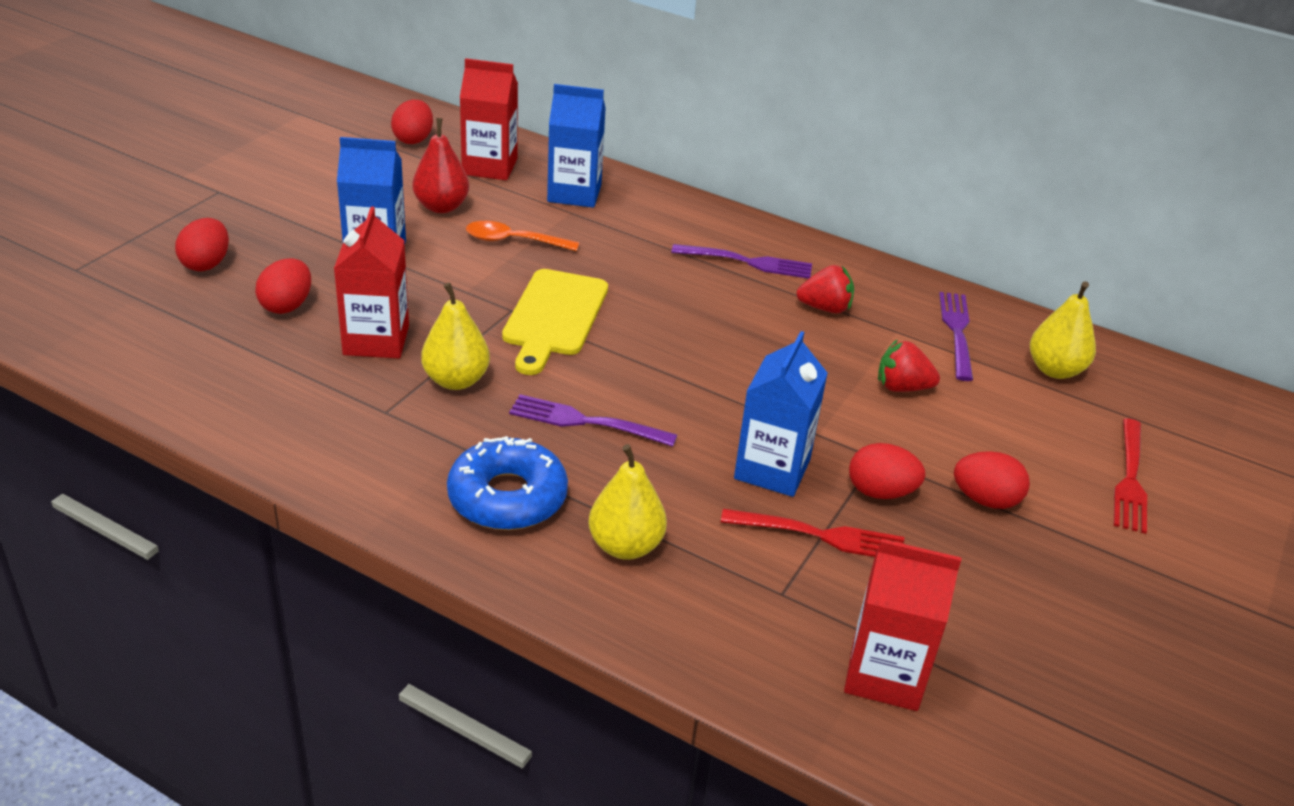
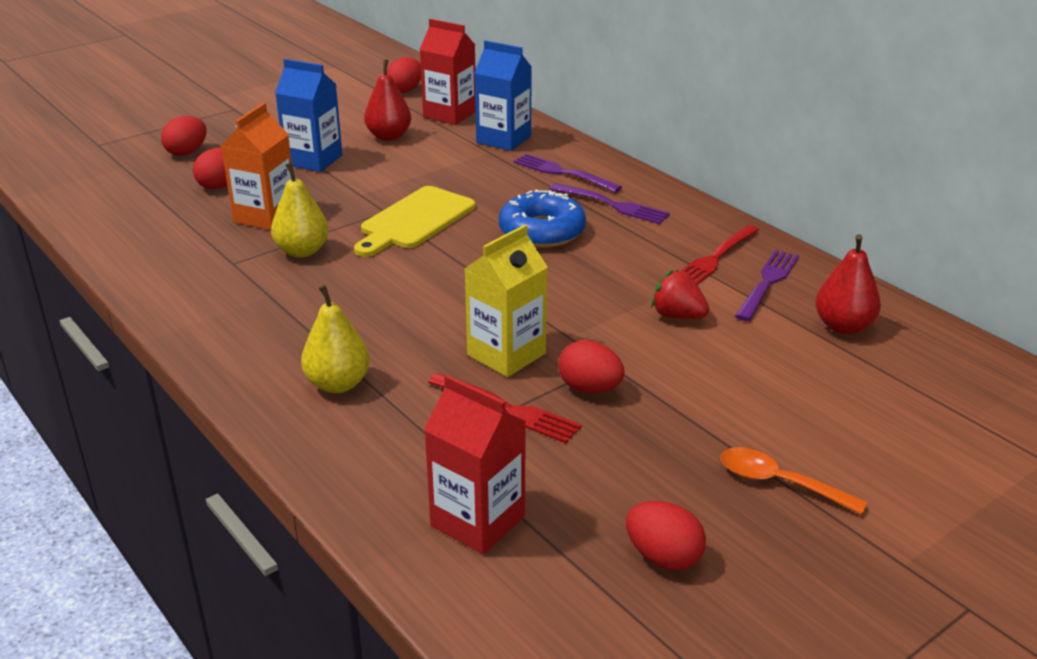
camera: 25 degrees right, 5 degrees down
(376, 340) = (265, 216): red carton -> orange carton
(507, 497) = (275, 334): blue donut -> blue donut (542, 231)
(513, 241) = (426, 166): orange spoon -> orange spoon (779, 483)
(586, 422) = (379, 295): purple fork -> purple fork (563, 173)
(772, 469) = (506, 354): blue carton -> yellow carton
(825, 308) = (655, 247): red strawberry -> none
(985, 500) = (685, 413): red egg -> red egg (663, 557)
(1054, 370) = (843, 326): yellow pear -> red pear
(1130, 479) = (848, 425): red fork -> red fork (715, 258)

